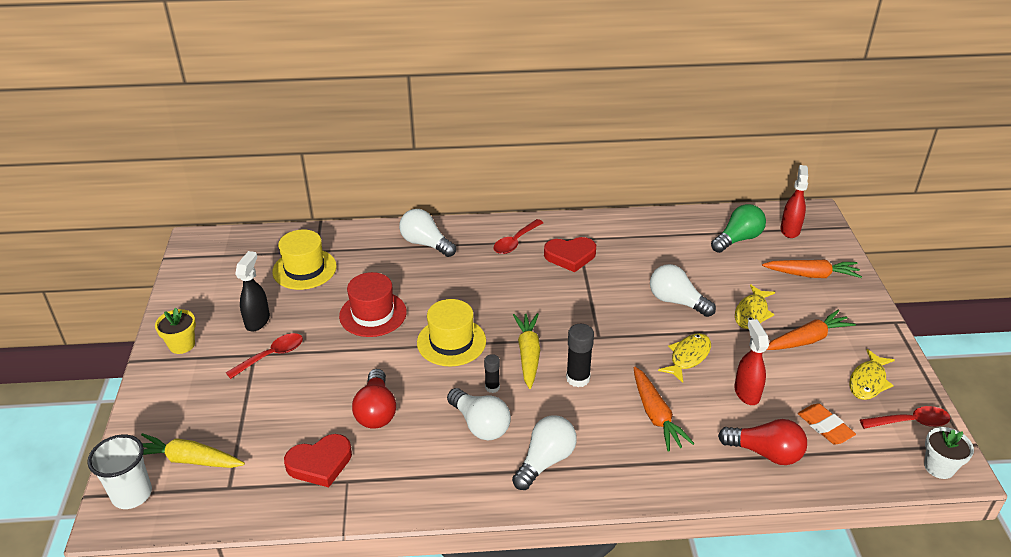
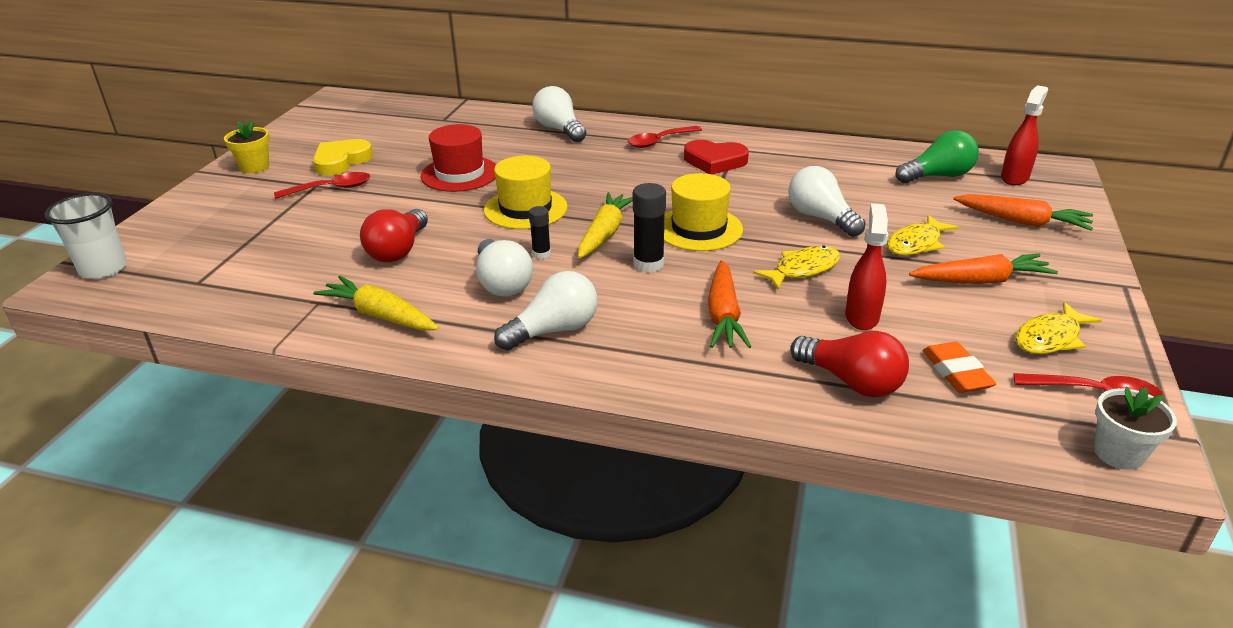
camera: 20 degrees right, 5 degrees down
(189, 460) = (180, 253): yellow carrot -> yellow carrot (380, 315)
(257, 321) = (341, 161): black spray bottle -> yellow heart
(304, 269) = (420, 131): yellow hat -> yellow hat (699, 229)
(320, 463) = (303, 282): red heart -> none

